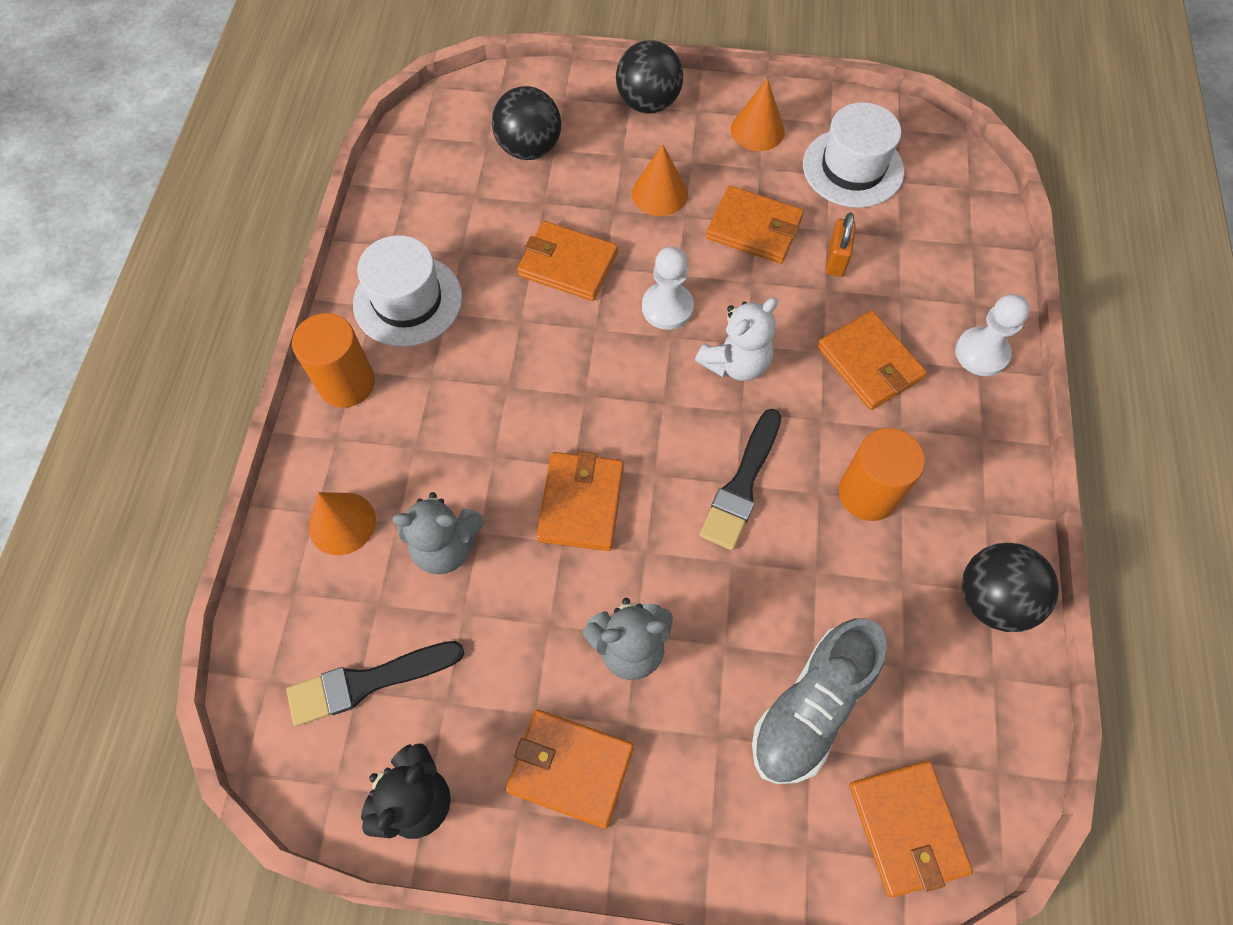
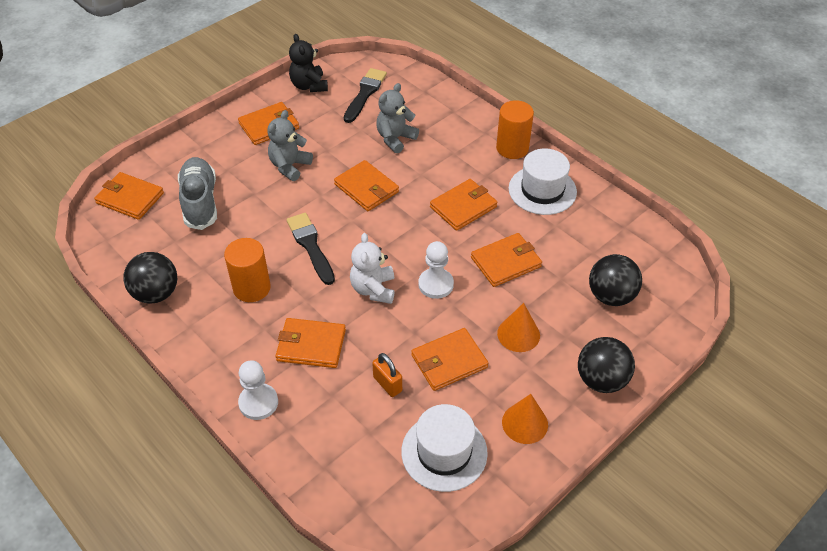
camera: 130 degrees right, 15 degrees down
(342, 523) = (440, 116): orange cone -> none
(514, 364) = (463, 207): none -> orange wallet

